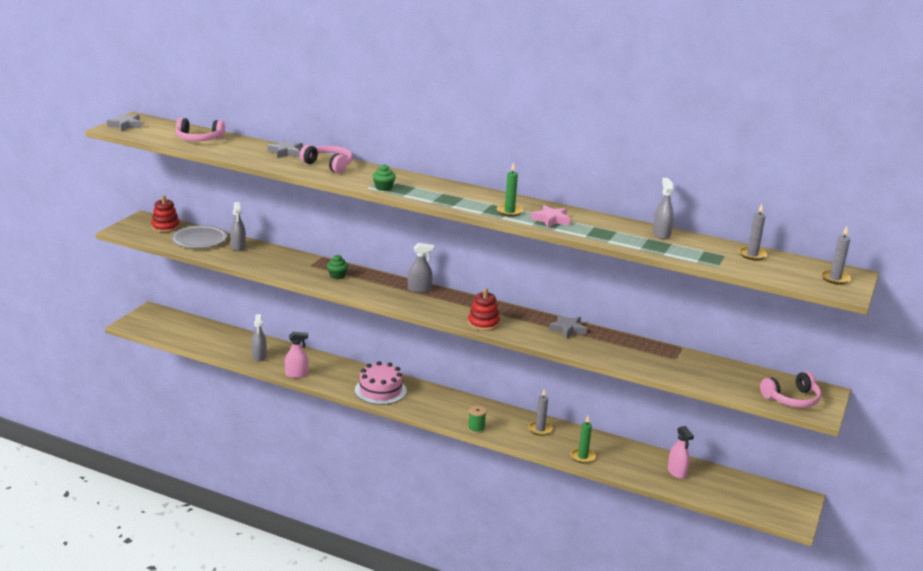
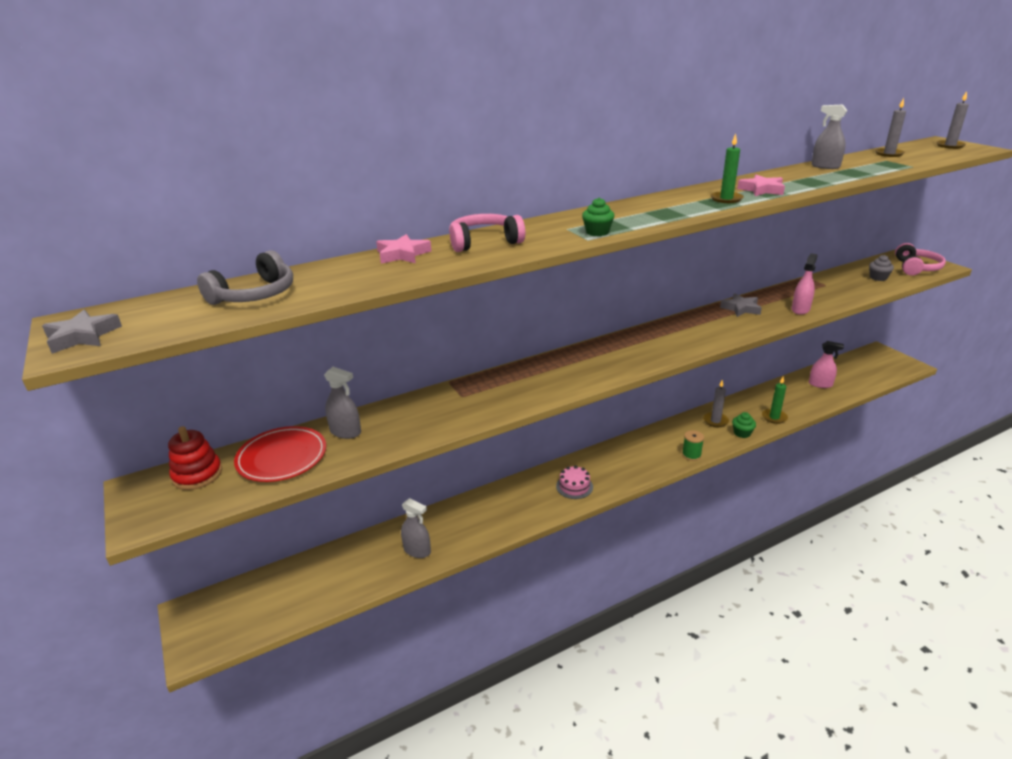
camera: 50 degrees left, 5 degrees up
(199, 139) = (255, 295): pink headphones -> grey headphones
(199, 240) = (282, 457): grey plate -> red plate
(286, 152) = (402, 254): grey star -> pink star
(296, 374) = (487, 535): pink spray bottle -> pink spray bottle (800, 309)
(337, 276) = (509, 387): green cupcake -> green cupcake (742, 433)
(380, 390) = (574, 486): pink cake -> pink cake, size x0.59
(419, 289) = (593, 351): grey spray bottle -> none
(483, 323) = (700, 342): red stacking toy -> none
(732, 382) = (878, 278): none -> grey cupcake

